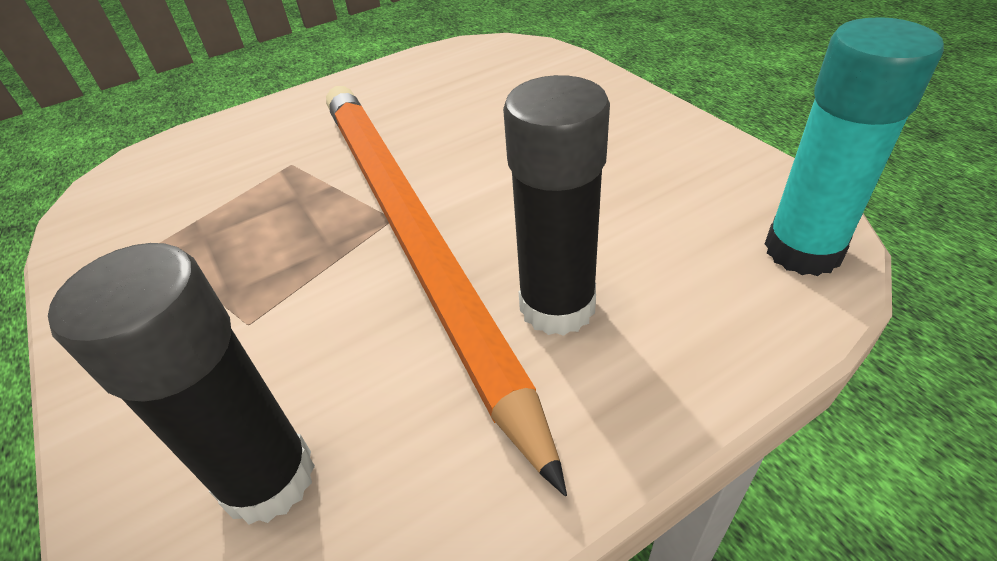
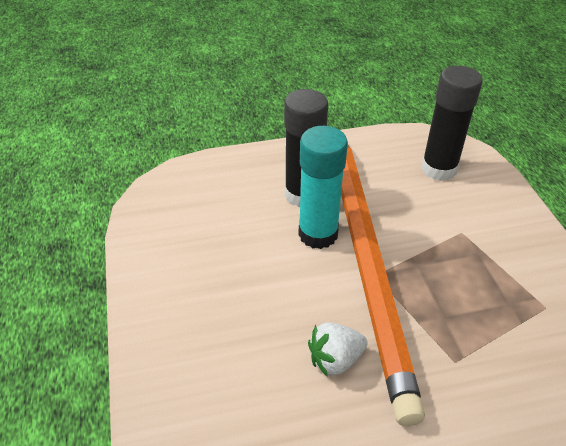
camera: 165 degrees left, 0 degrees up
(423, 131) = (335, 360): none -> white strawberry
(803, 250) = (173, 185): turquoise glue stick -> turquoise glue stick (318, 234)

